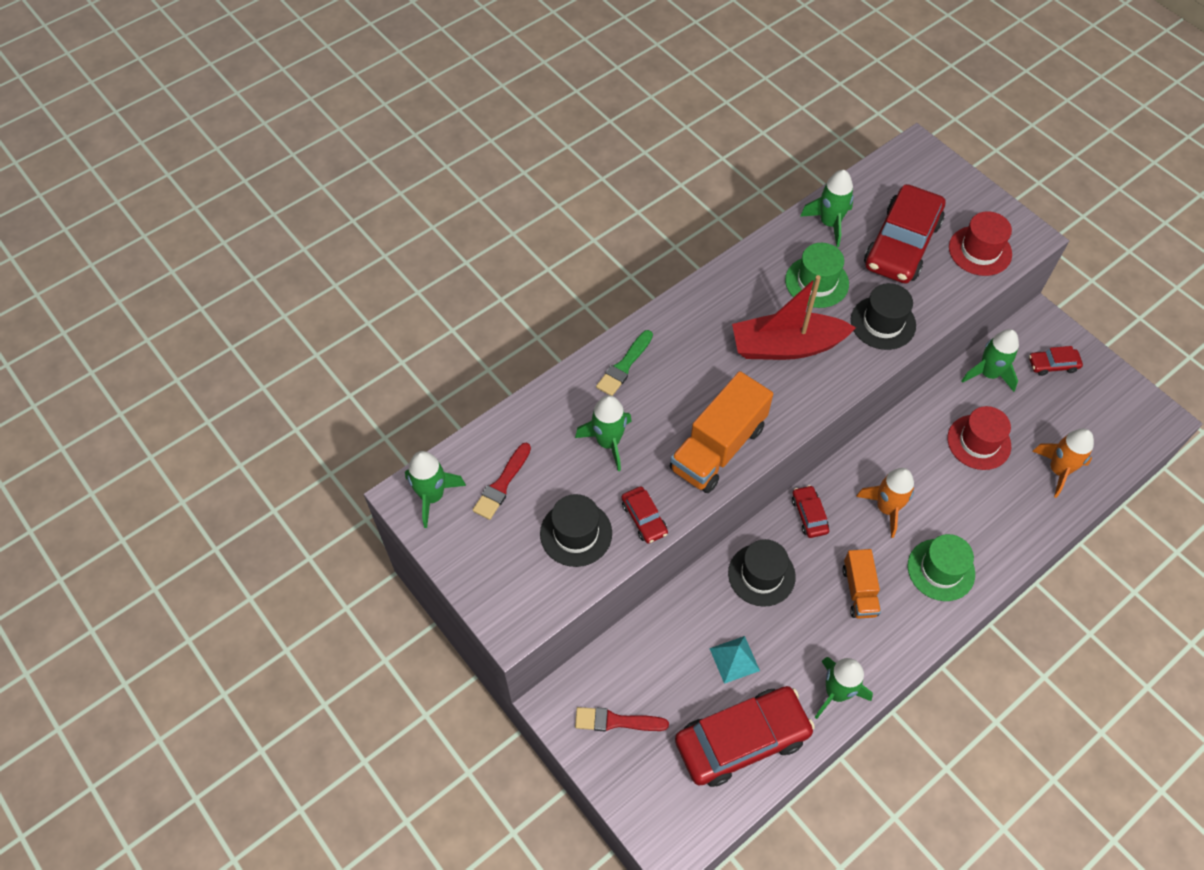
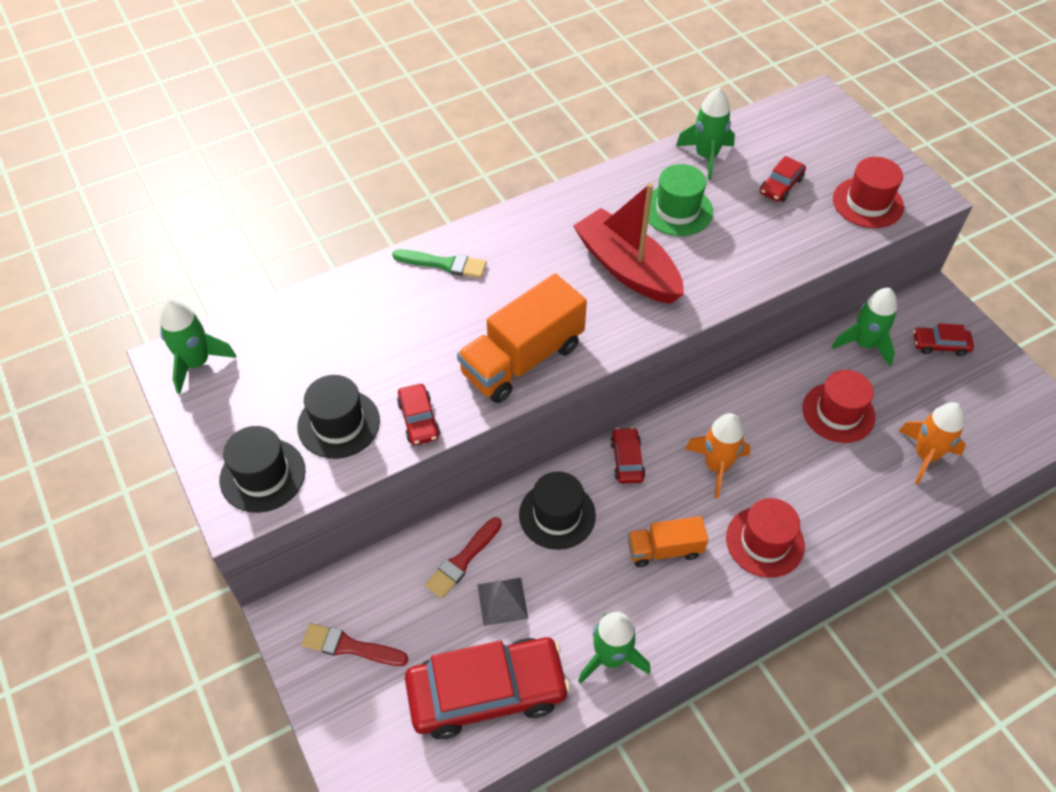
camera: 10 degrees right, 5 degrees down
(502, 484) = (275, 362): red brush -> red brush (462, 560)
(608, 442) = (403, 337): green rocket -> none
(624, 366) = (444, 264): green brush -> green brush turned 120 degrees counterclockwise
(734, 659) = (502, 601): turquoise pyramid -> grey pyramid
(786, 346) = (627, 268): red boat -> red boat turned 45 degrees clockwise
(859, 591) = (664, 550): orange truck -> orange truck turned 75 degrees clockwise
(883, 323) = (741, 259): black hat -> black hat (262, 475)
(901, 244) = (781, 186): red car -> red car, size x0.45
(941, 570) = (764, 542): green hat -> red hat

